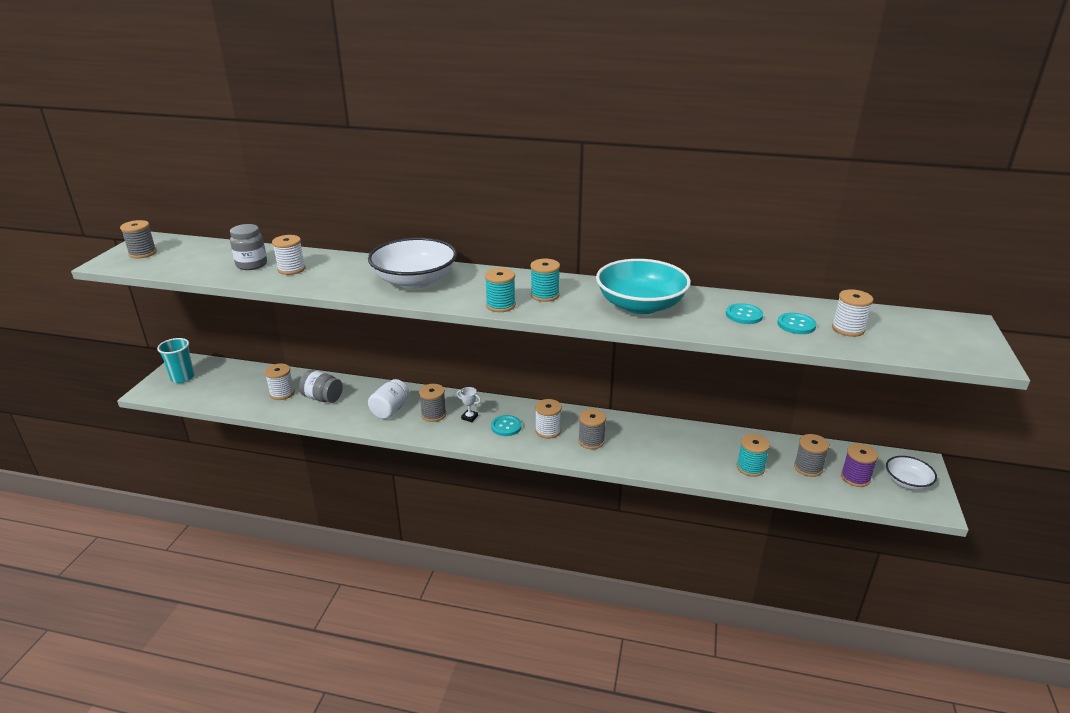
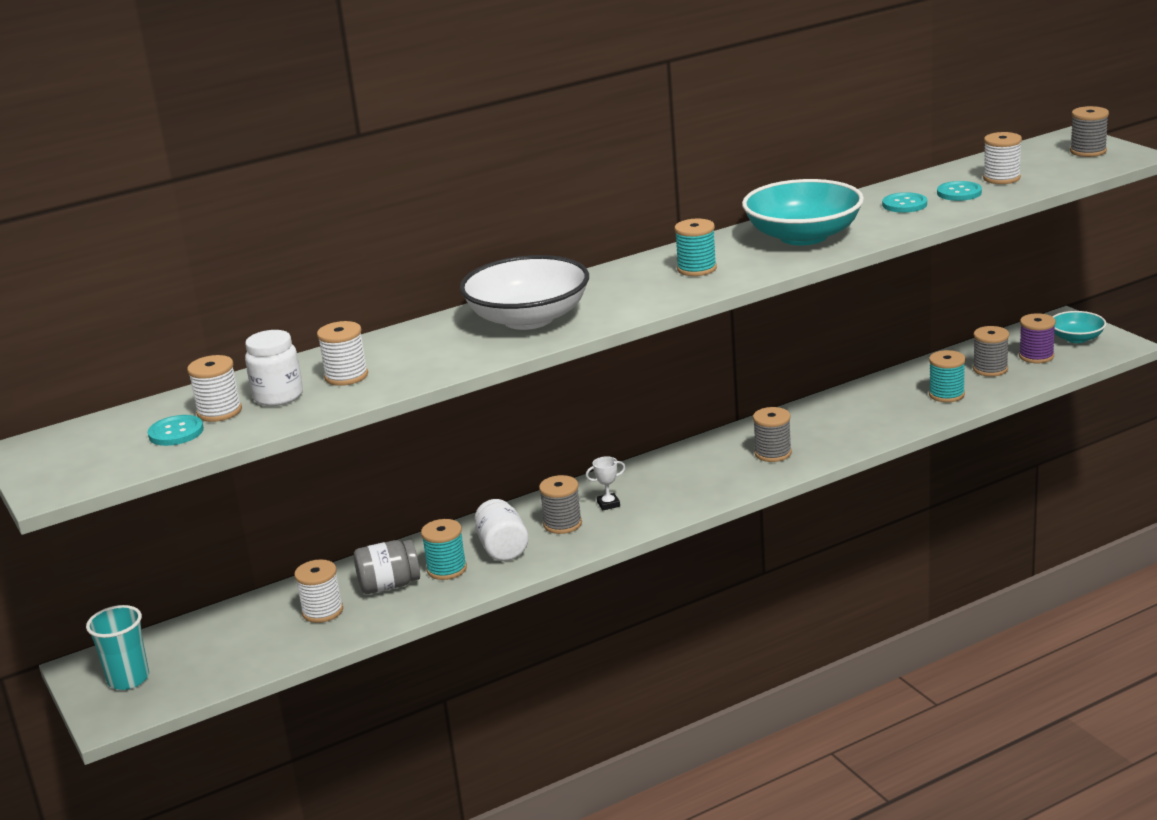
camera: 40 degrees left, 5 degrees down
(142, 253) = (72, 459): grey spool -> grey spool (1088, 151)
(251, 265) = (278, 396): grey jar -> white jar
(500, 305) = (676, 295): turquoise spool -> turquoise spool (447, 569)
(506, 426) = (664, 489): turquoise button -> turquoise button (176, 432)
(548, 431) = (714, 469): white spool -> white spool (219, 412)
(907, 482) = (1076, 338): white bowl -> turquoise bowl

